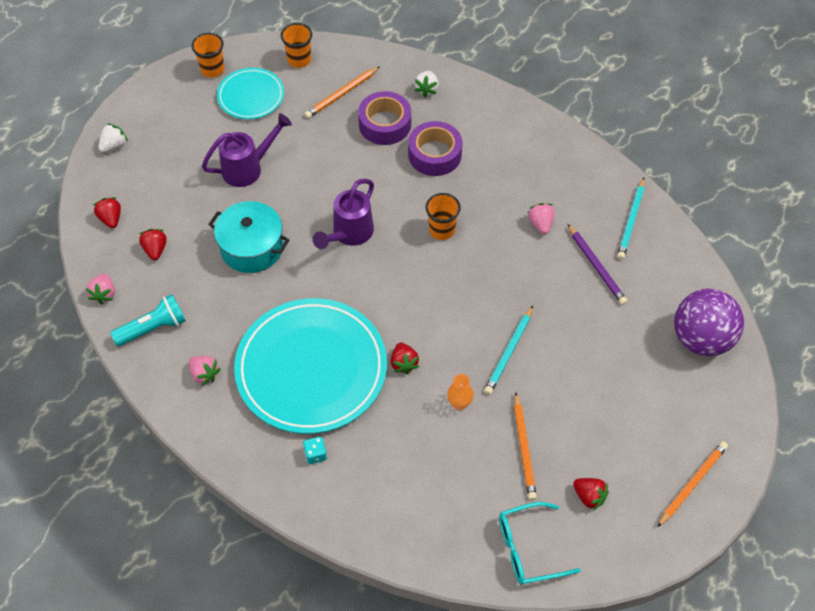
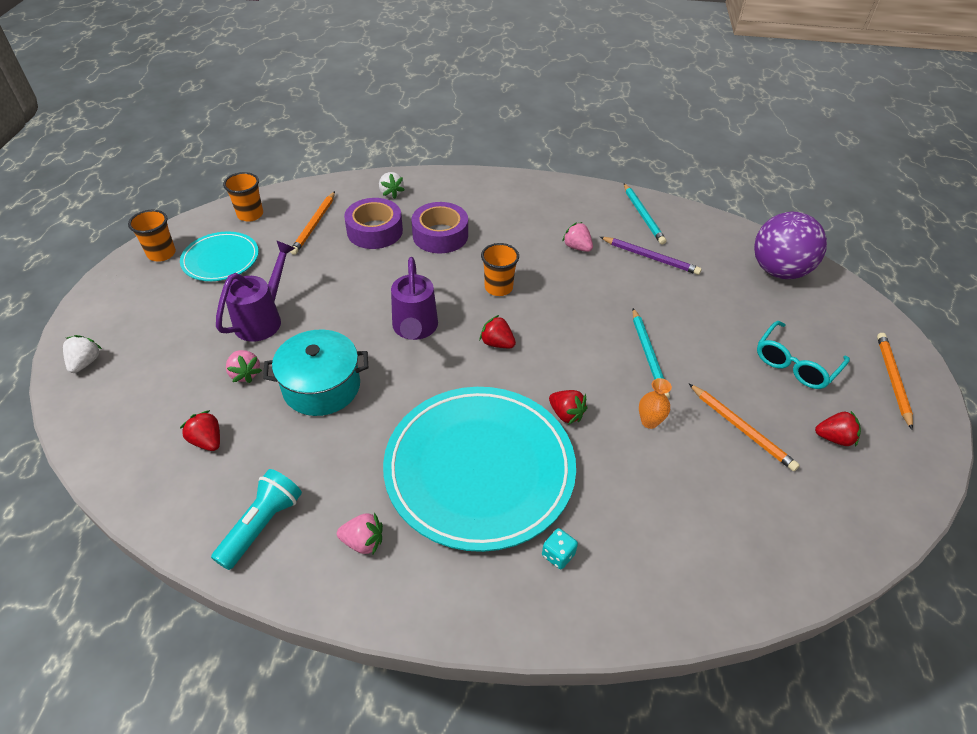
camera: 35 degrees left, 10 degrees down
(104, 294) = (170, 520): pink strawberry -> pink strawberry (245, 374)
(111, 218) = (127, 435): red strawberry -> red strawberry (497, 343)
(529, 548) = (838, 518): turquoise glasses -> turquoise glasses (795, 363)

